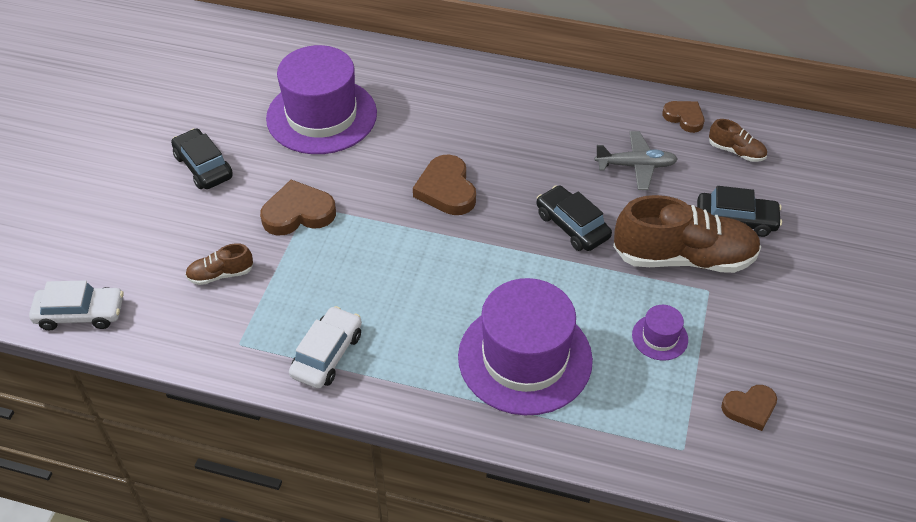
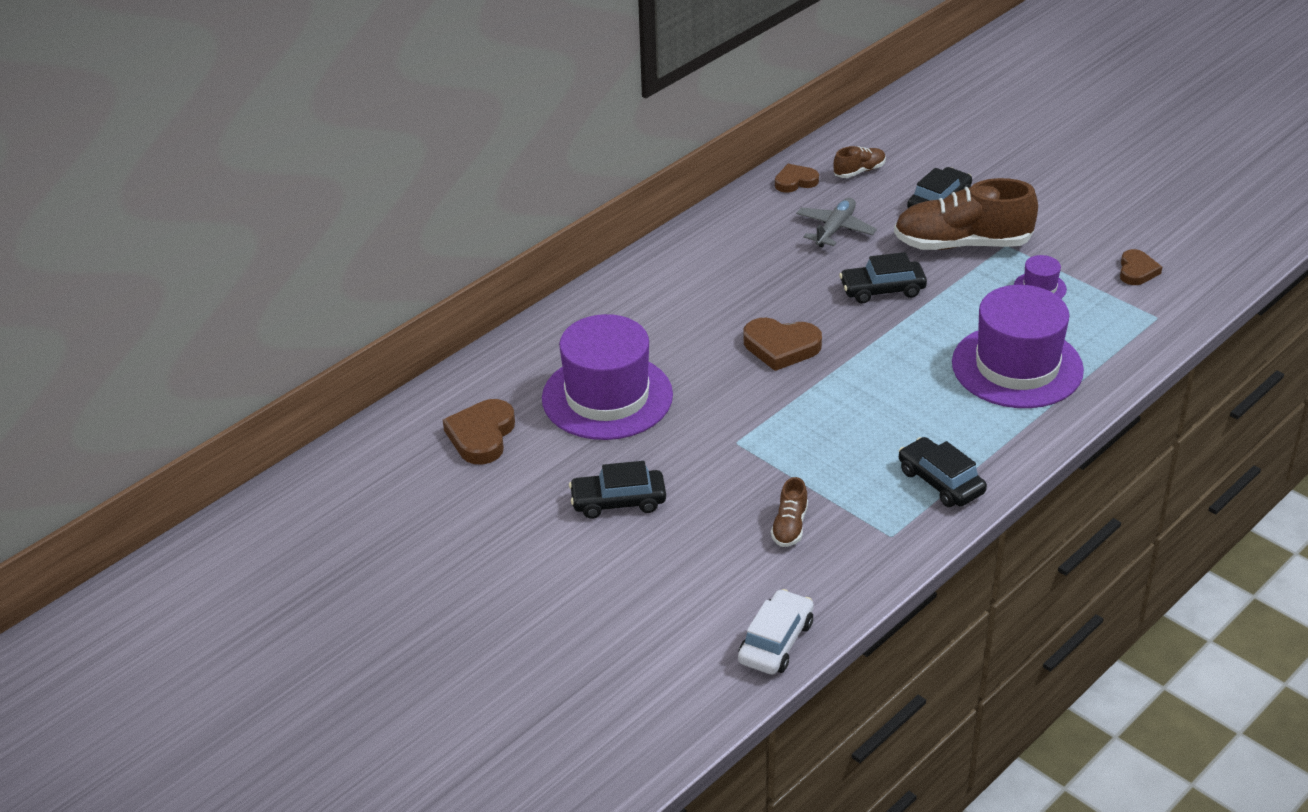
camera: 60 degrees left, 10 degrees down
(298, 213) = (741, 451): brown heart -> brown heart (481, 436)
(327, 354) = (941, 482): white car -> black car
(684, 258) = (962, 244): brown shoe -> brown shoe turned 120 degrees counterclockwise

